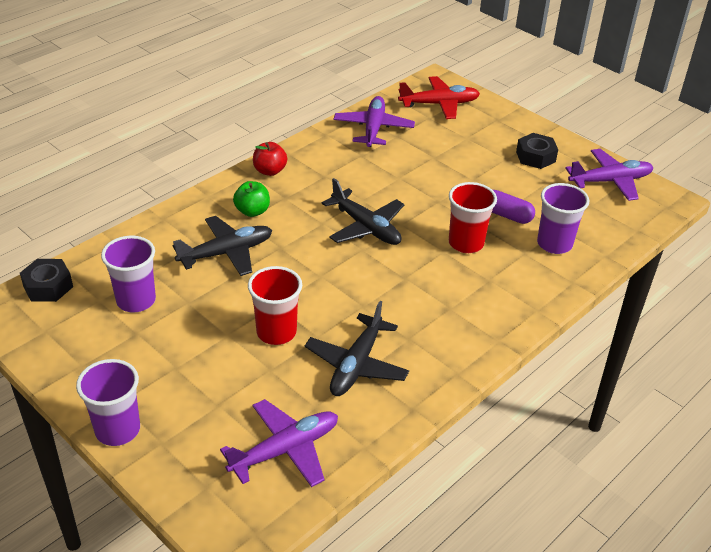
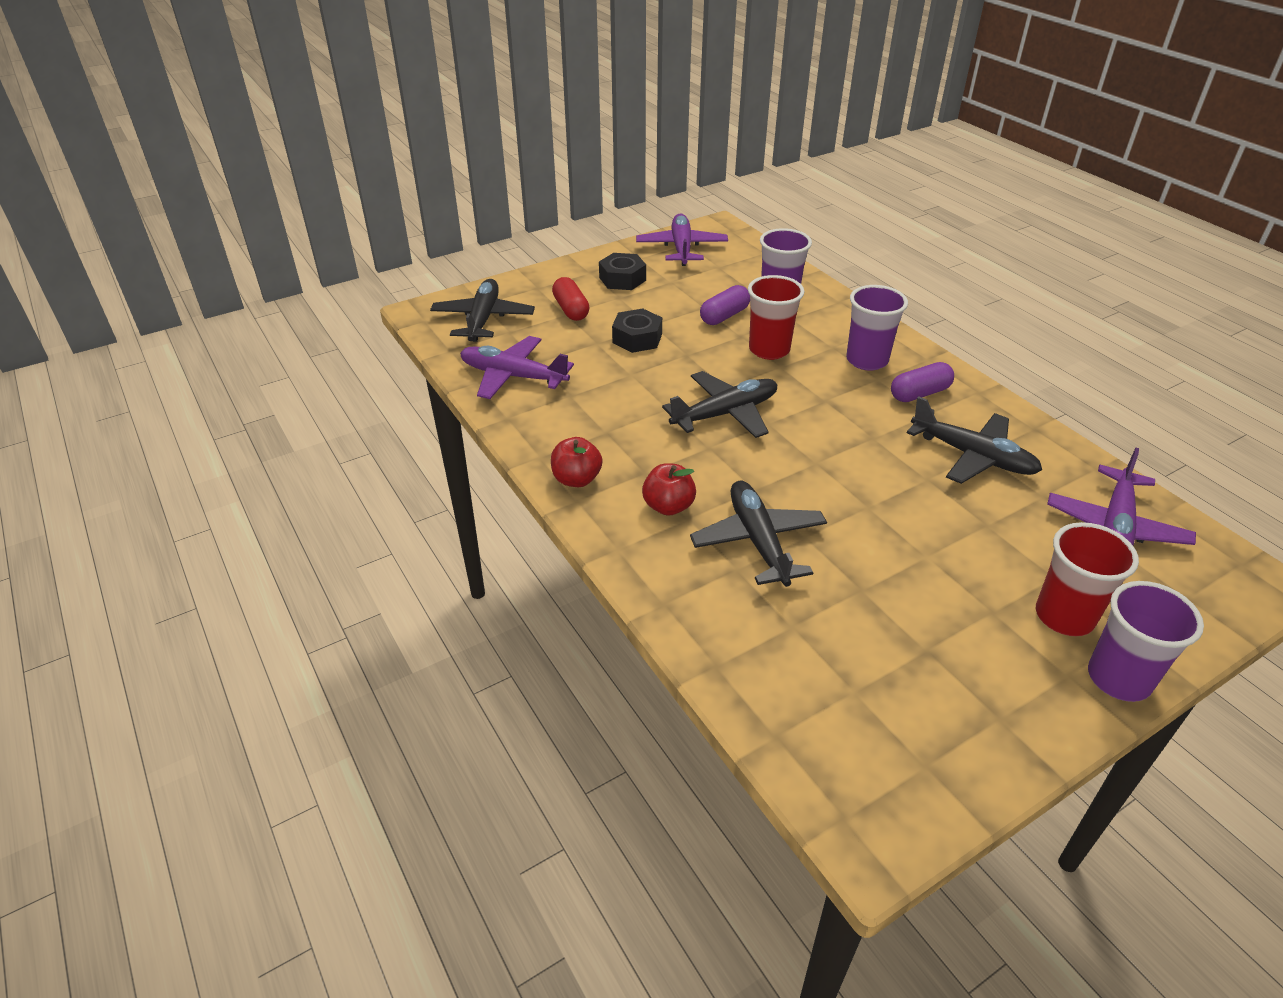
camera: 75 degrees left, 0 degrees up
(48, 286) = (816, 761): black nut -> black nut (637, 338)
(136, 301) = (857, 646): purple cup -> purple cup (867, 360)
(252, 211) = (668, 506): green apple -> red apple
(276, 332) = (921, 512): red cup -> red cup (1064, 616)
(285, 450) = (1115, 527): purple plane -> purple plane turned 135 degrees counterclockwise
(437, 334) = (919, 393): none -> purple capsule
(439, 104) = (483, 319): red plane -> black plane
(473, 139) = (571, 309): none -> red capsule

